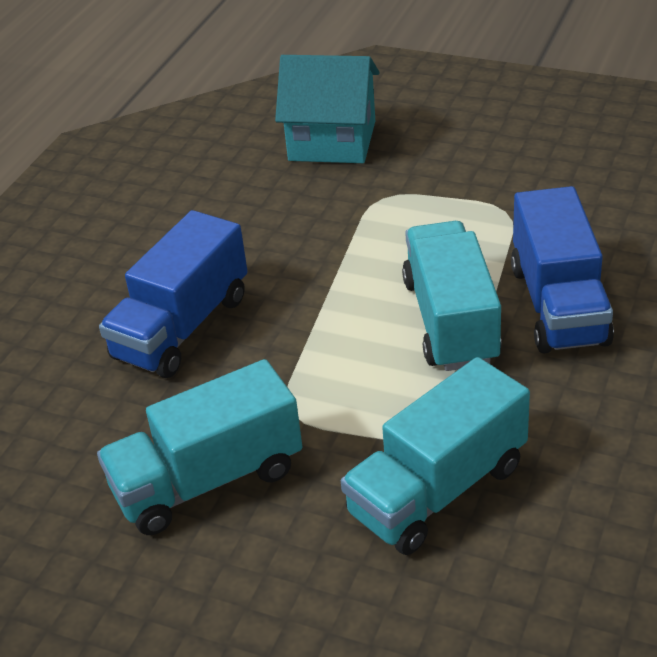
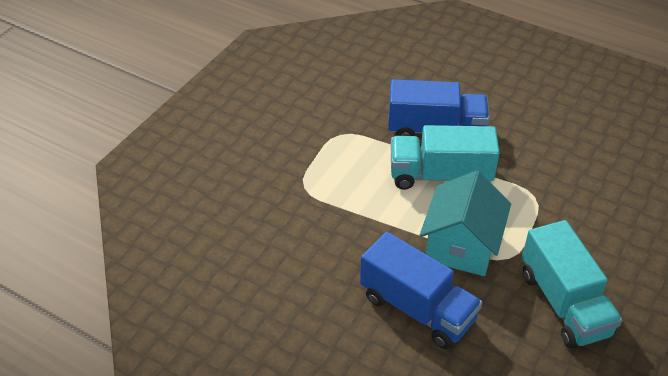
camera: 85 degrees left, 5 degrees up
(332, 141) = (222, 204): turquoise house -> turquoise house (461, 246)
(437, 490) = (576, 203): turquoise truck -> none

